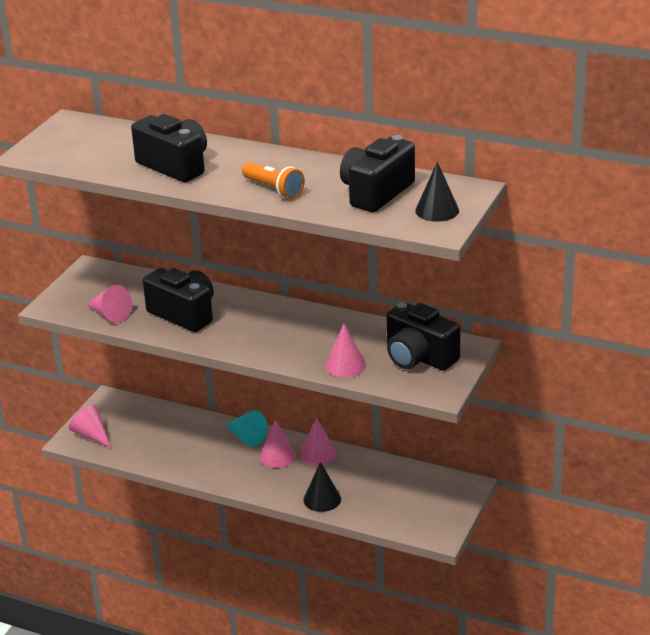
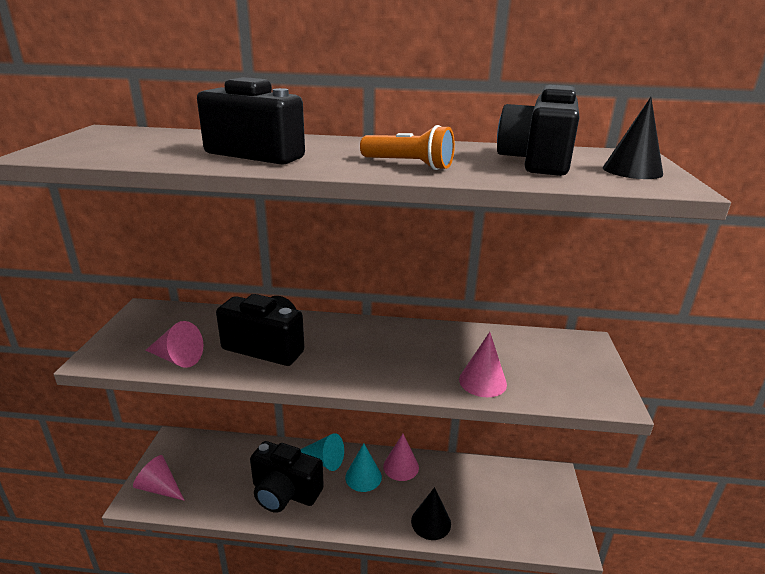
camera: 20 degrees left, 5 degrees down
(277, 456) = (363, 477): pink cone -> turquoise cone
(419, 357) = (550, 361): black camera -> black camera (285, 492)

